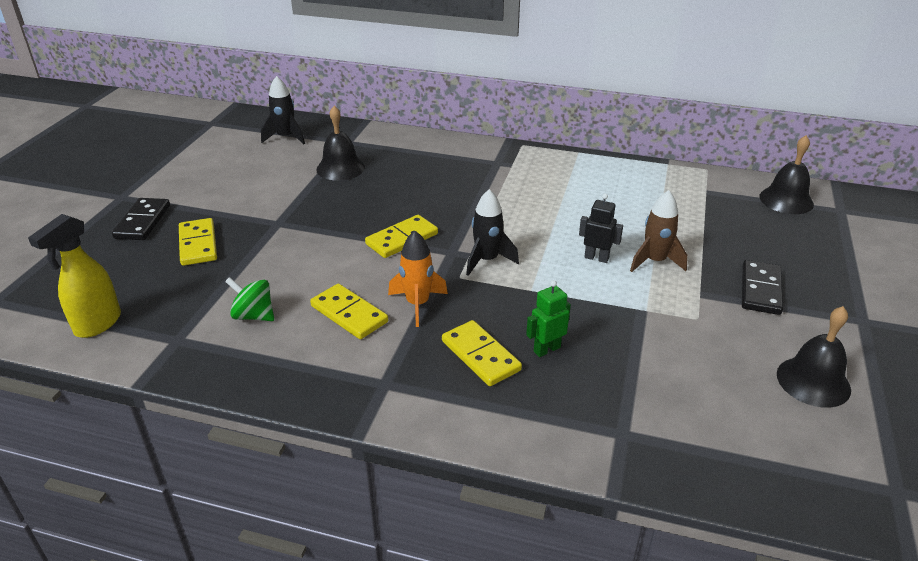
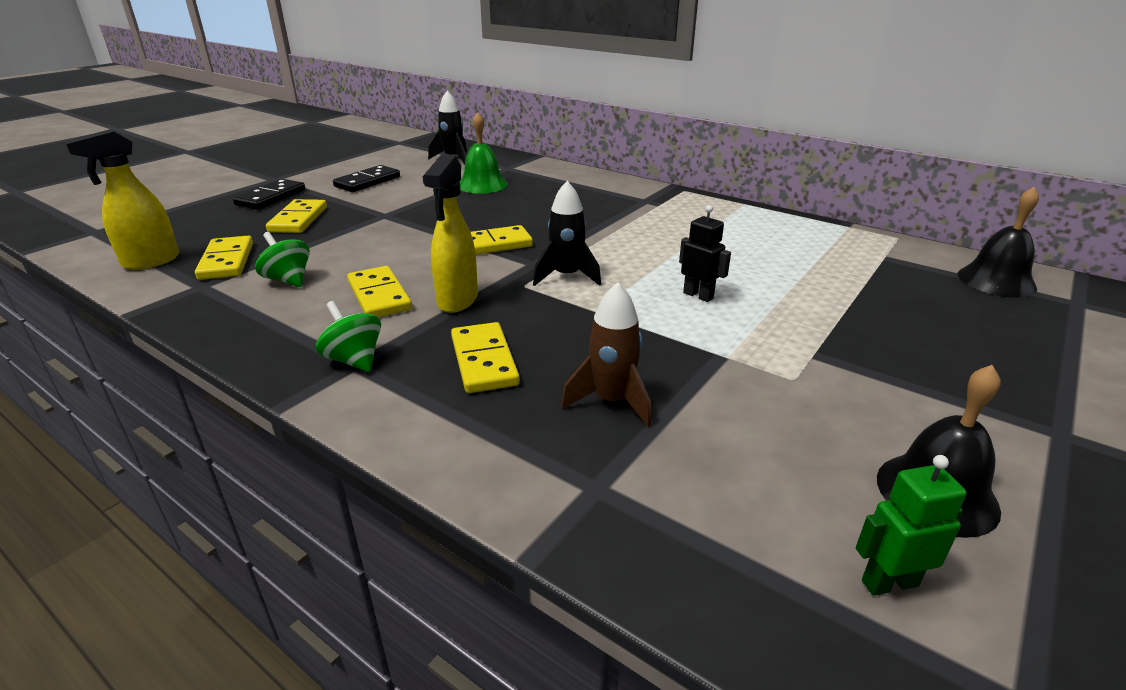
camera: 20 degrees right, 5 degrees down
(174, 307) = (226, 261): none -> yellow domino
(340, 168) = (482, 184): black bell -> green bell
(381, 380) = (354, 360): none -> green spinning top
(417, 304) = (457, 300): orange rocket -> yellow spray bottle
(546, 349) = (567, 371): green robot -> green robot (889, 582)
(655, 261) = (772, 311): brown rocket -> brown rocket (611, 401)
(761, 290) = (907, 366): black domino -> black domino (367, 182)

